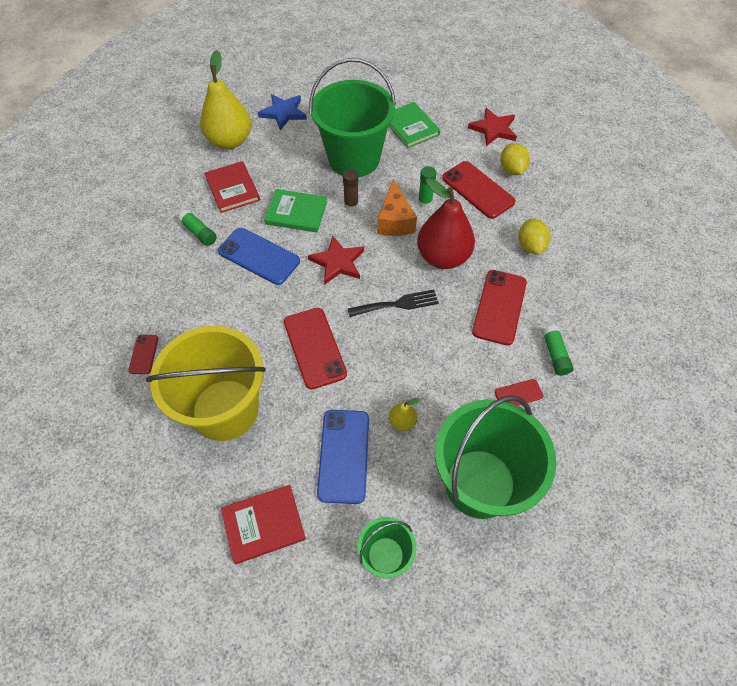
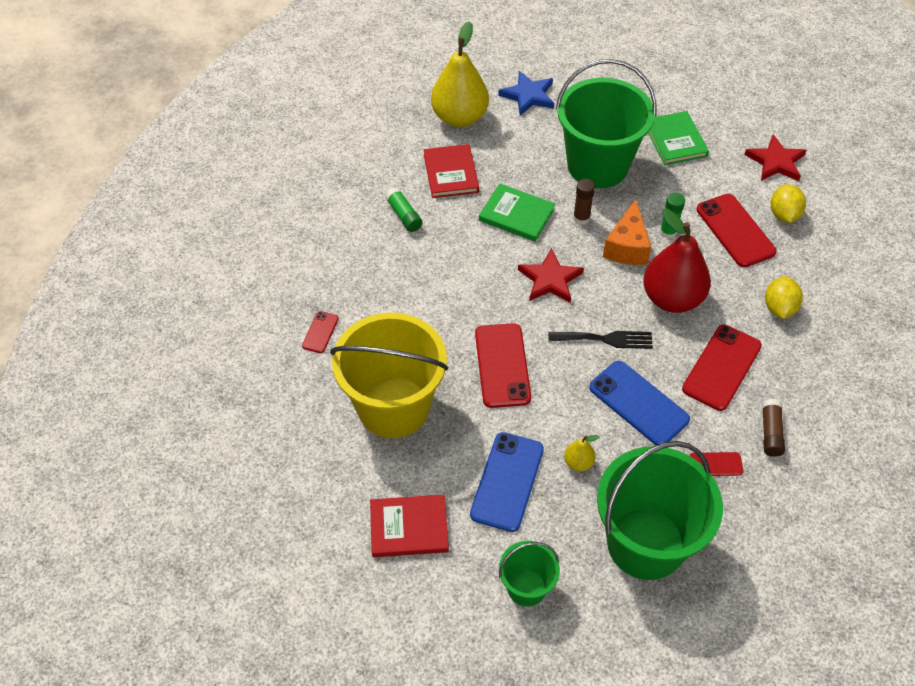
camera: 15 degrees right, 5 degrees down
(259, 256) = (464, 254): blue phone -> blue phone (638, 403)
(555, 354) = (770, 432): green glue stick -> brown glue stick

